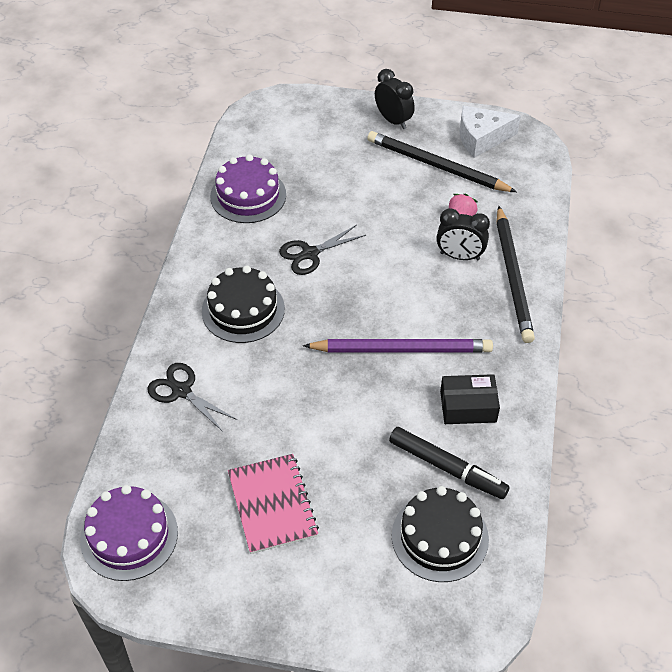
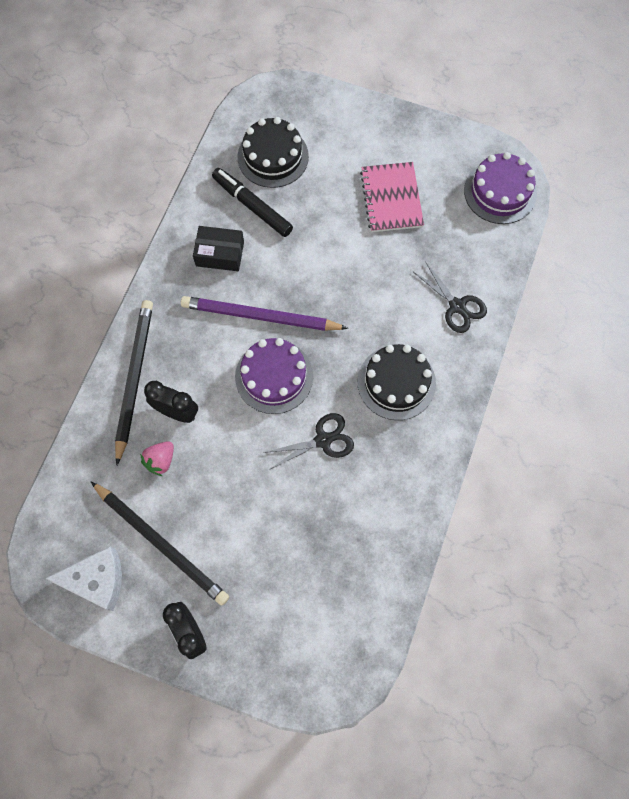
camera: 170 degrees left, 20 degrees up
(248, 195) = (376, 533): purple cake -> purple cake (274, 376)

